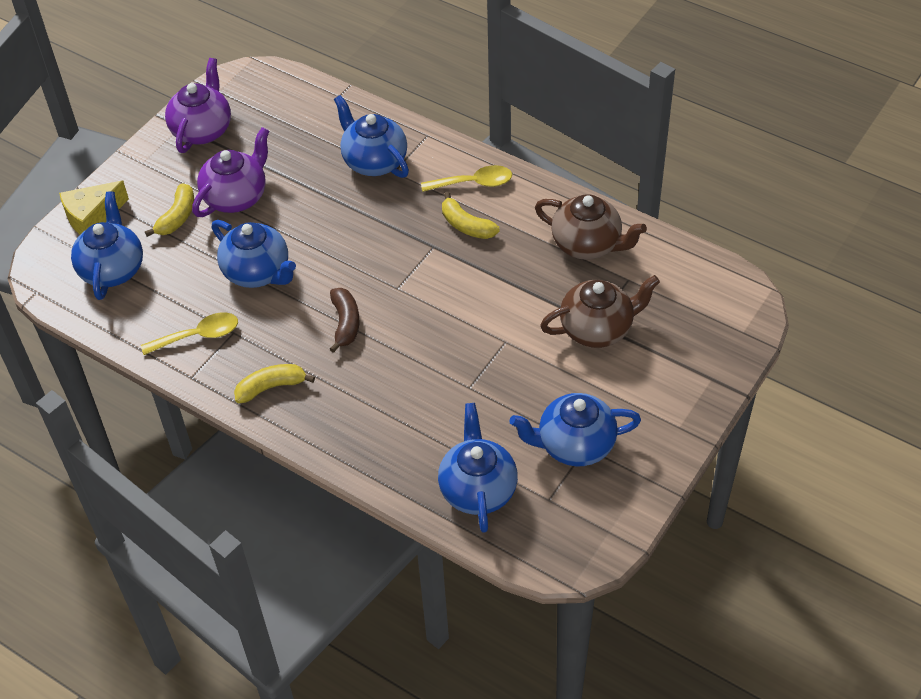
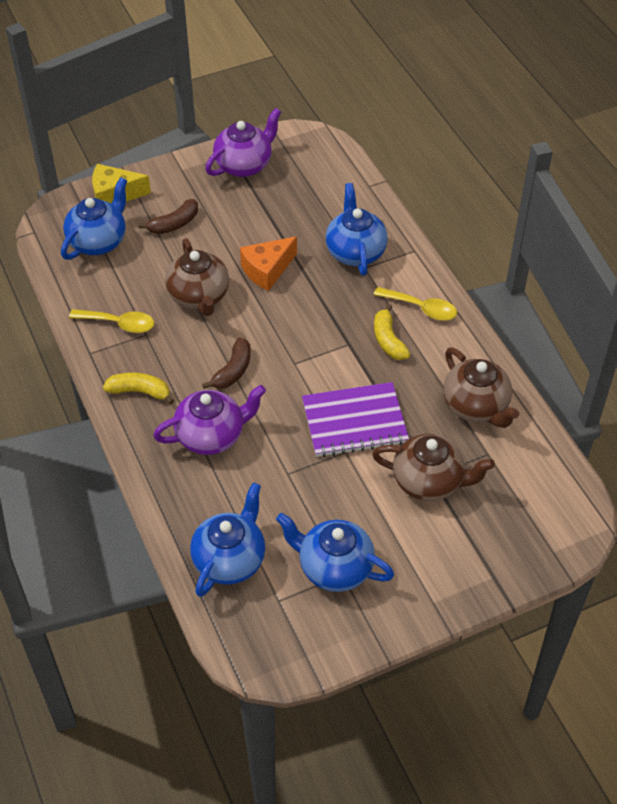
camera: 30 degrees right, 0 degrees up
(177, 217) = (174, 224): yellow banana -> brown banana
(236, 197) = (229, 229): purple teapot -> purple teapot (211, 436)
(257, 272) = (199, 296): blue teapot -> brown teapot
(304, 217) = (267, 270): none -> orange cheese
(493, 312) = (354, 422): none -> purple notebook

